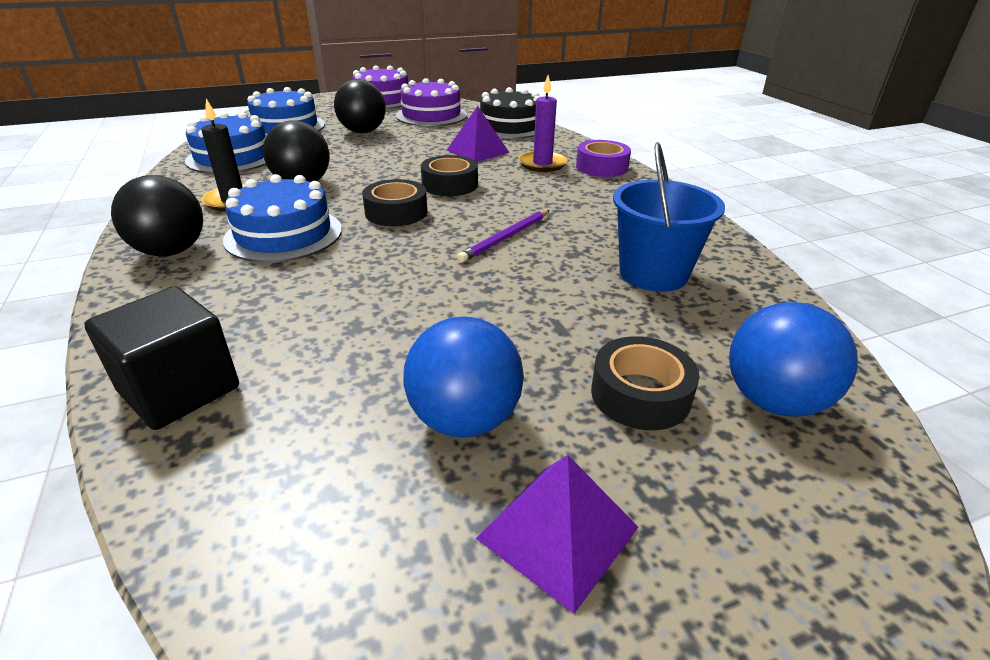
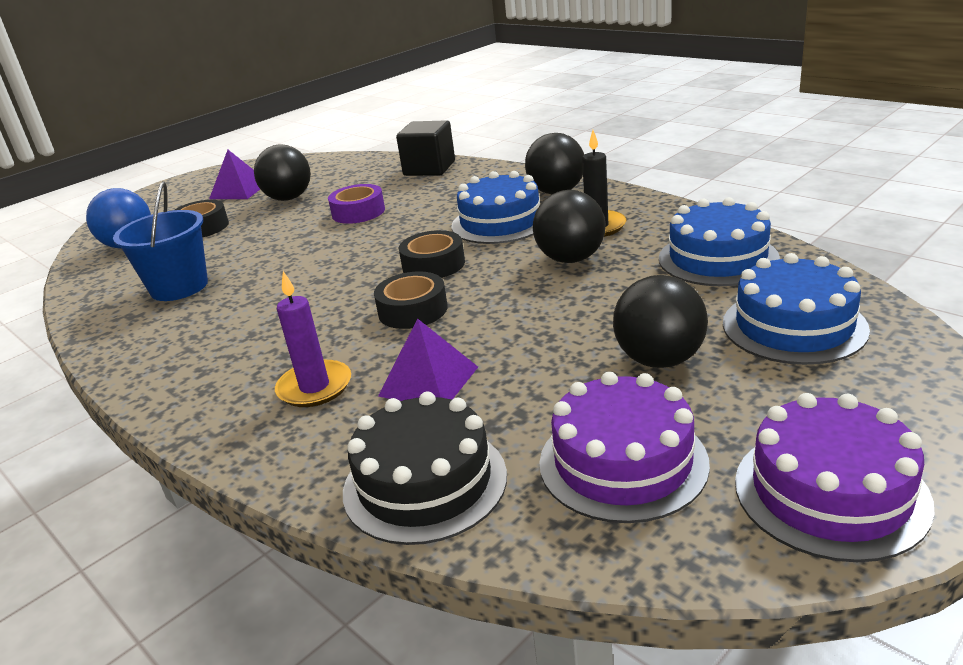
camera: 160 degrees right, 5 degrees down
(464, 419) = (289, 198): blue ball -> black ball
(506, 238) = (312, 276): purple pencil -> none
(601, 167) = (222, 412): purple tape -> purple tape (358, 212)

